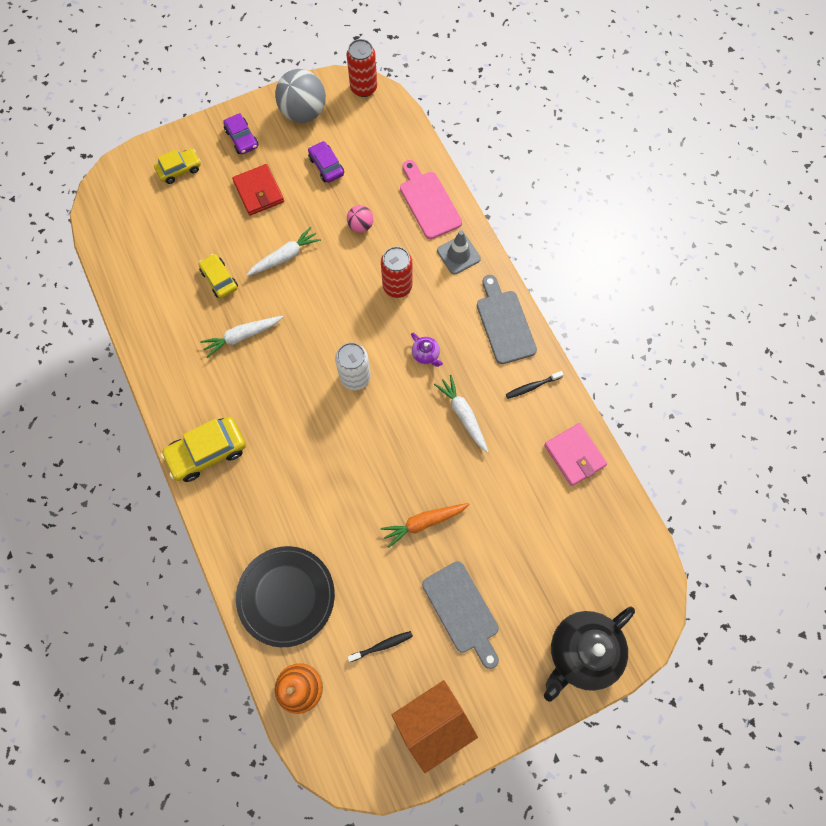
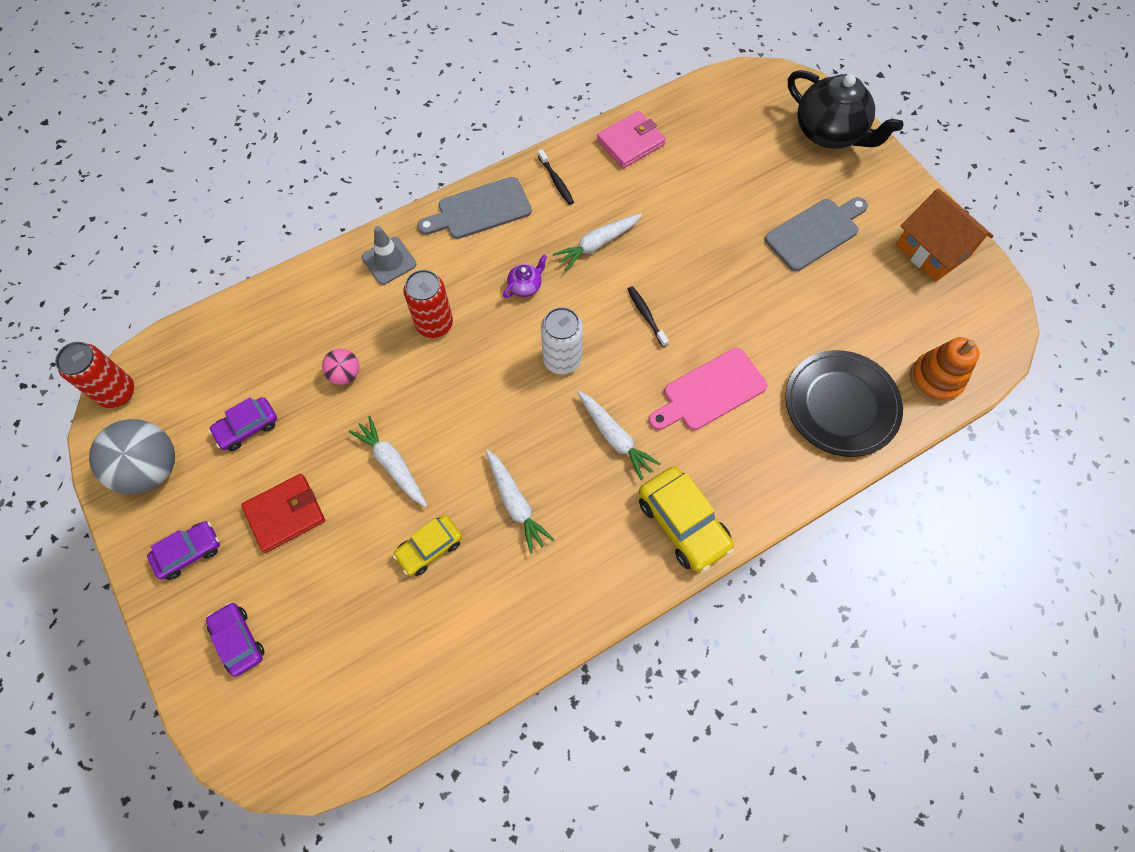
camera: 95 degrees left, 5 degrees down
(179, 169) = (238, 640): yellow car -> purple car
(283, 410) = (614, 437): none -> white carrot
(382, 645) = (870, 303): black toothbrush -> black toothbrush (646, 316)
(423, 522) = (728, 274): orange carrot -> none
(428, 202) = (312, 298): pink cutting board -> pink cutting board (710, 392)

